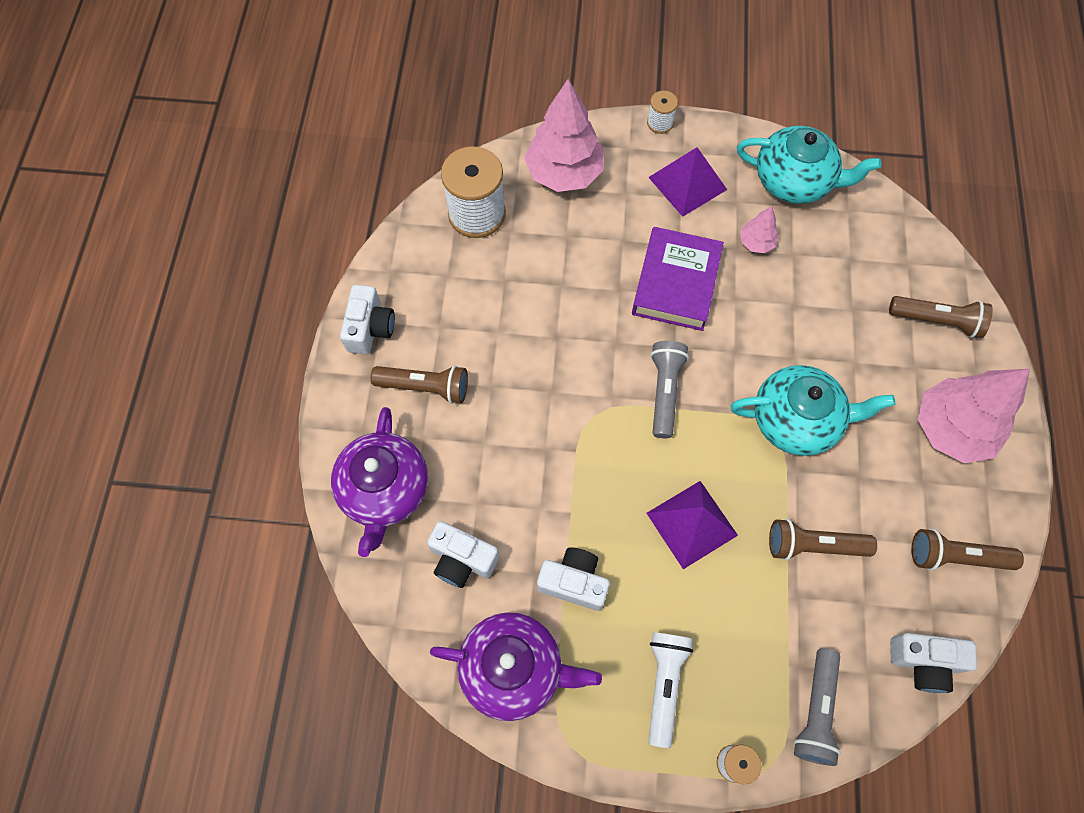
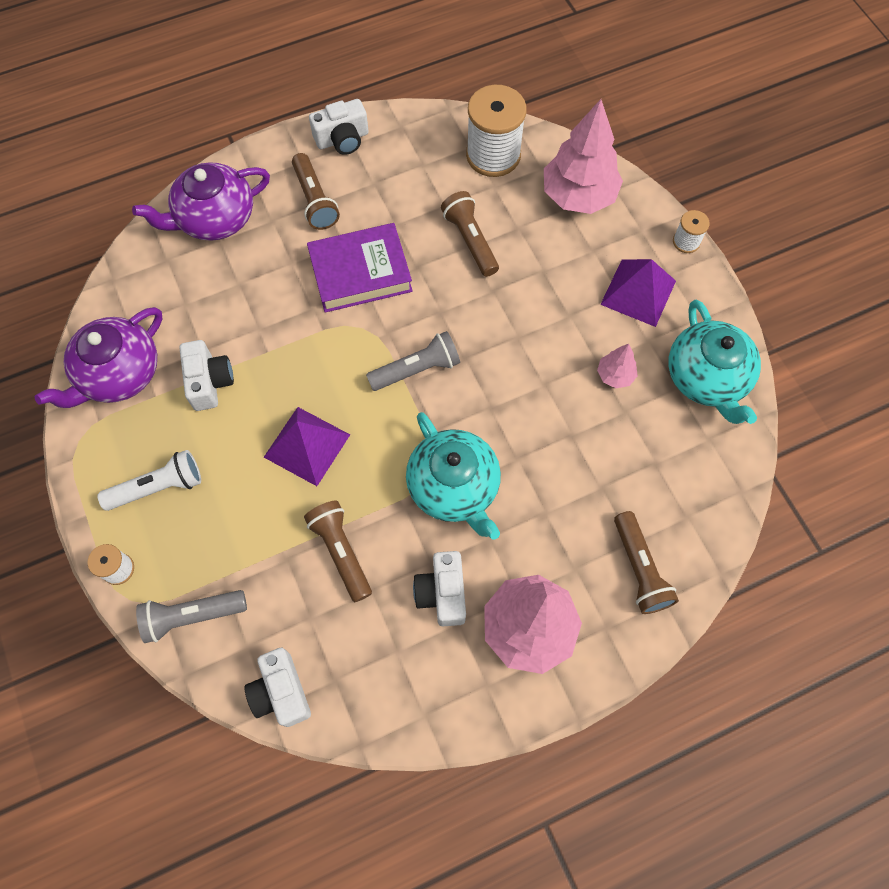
camera: 60 degrees right, 0 degrees up
(462, 559) = (187, 297): white camera -> white camera (442, 593)
(513, 668) = (119, 374): purple teapot -> purple teapot turned 60 degrees clockwise
(676, 283) = (528, 330): purple book -> purple book (360, 273)
(955, 556) = (398, 682): brown flashlight -> brown flashlight (470, 240)

